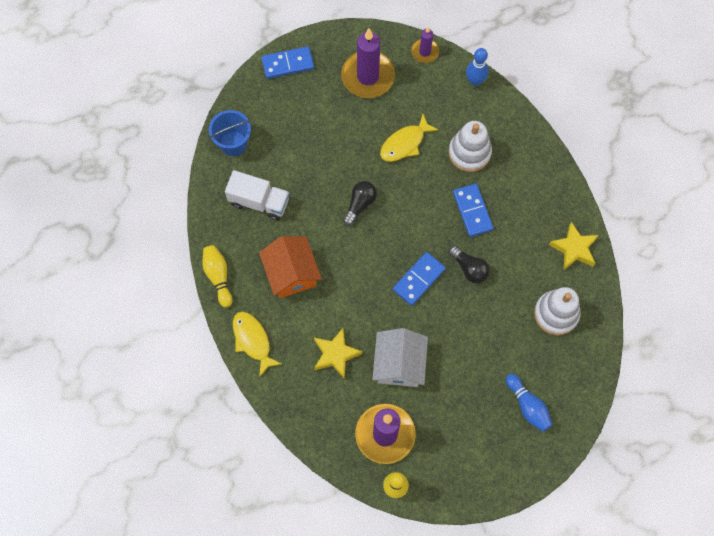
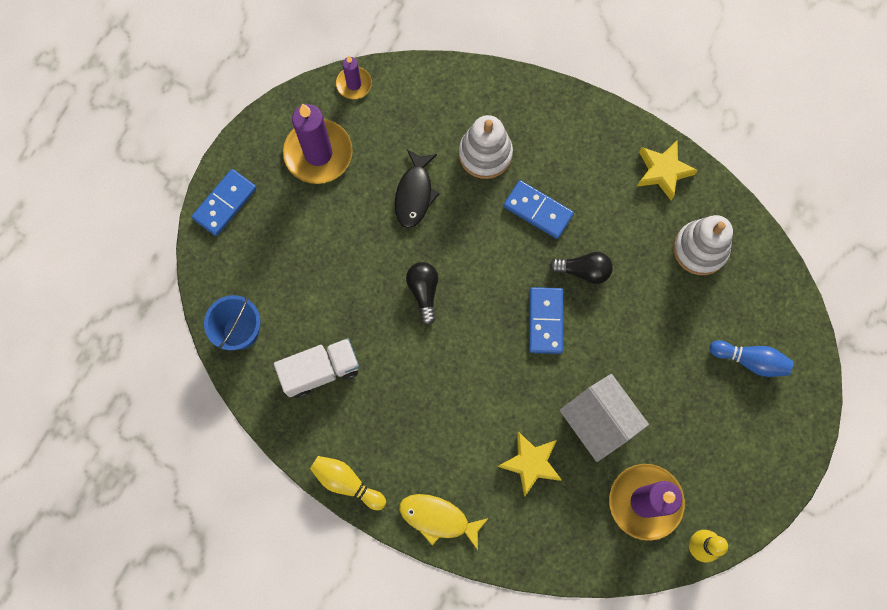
camera: 40 degrees left, 5 degrees up
(291, 273) = (417, 418): orange house -> none
(405, 143) = (414, 194): yellow fish -> black fish
(475, 81) = (428, 76): blue bowling pin -> none

